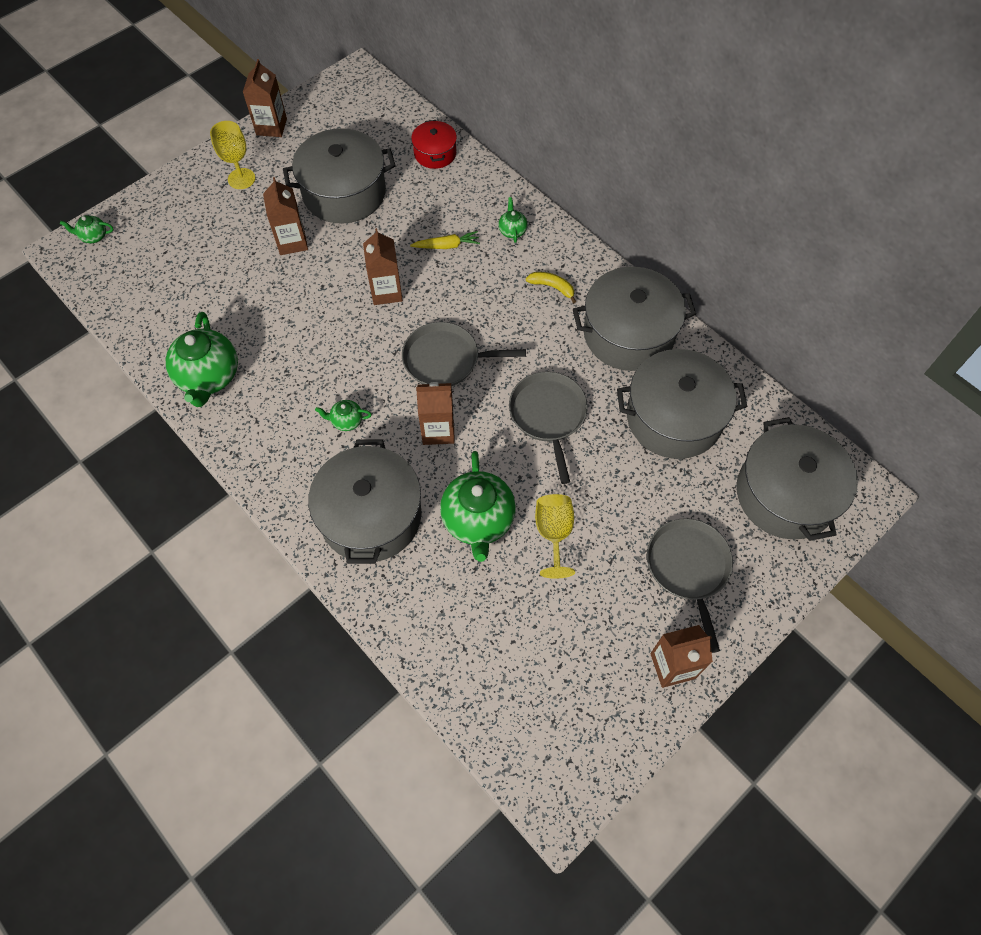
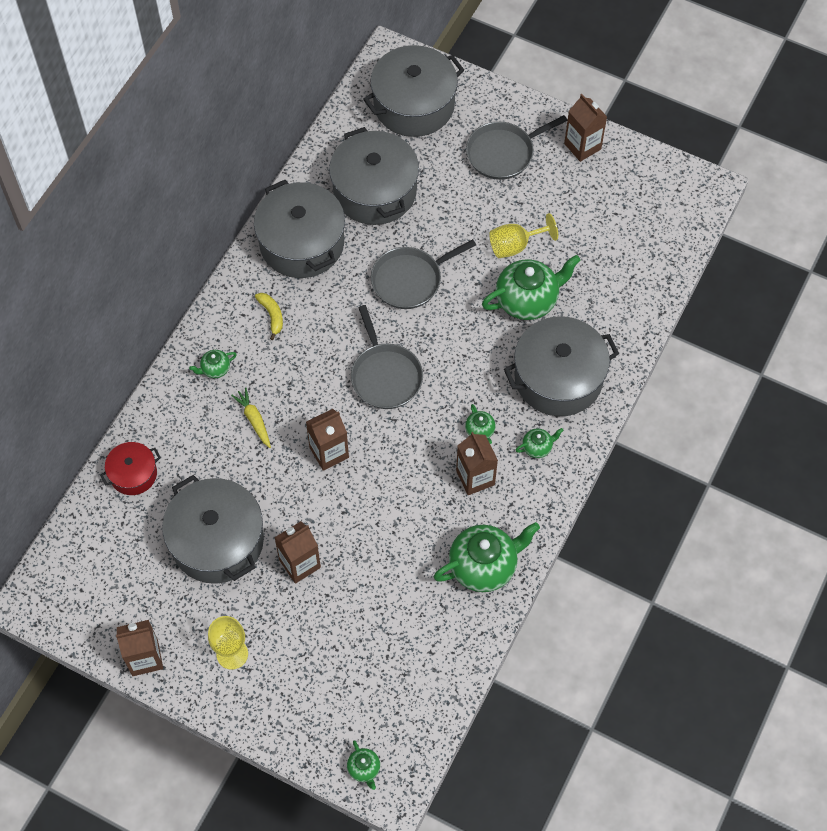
camera: 110 degrees left, 0 degrees up
(303, 466) = (537, 447): none -> green teapot
(438, 430) = (459, 357): brown carton -> brown carton (475, 477)
(552, 287) = (272, 315): yellow banana -> yellow banana turned 150 degrees clockwise

